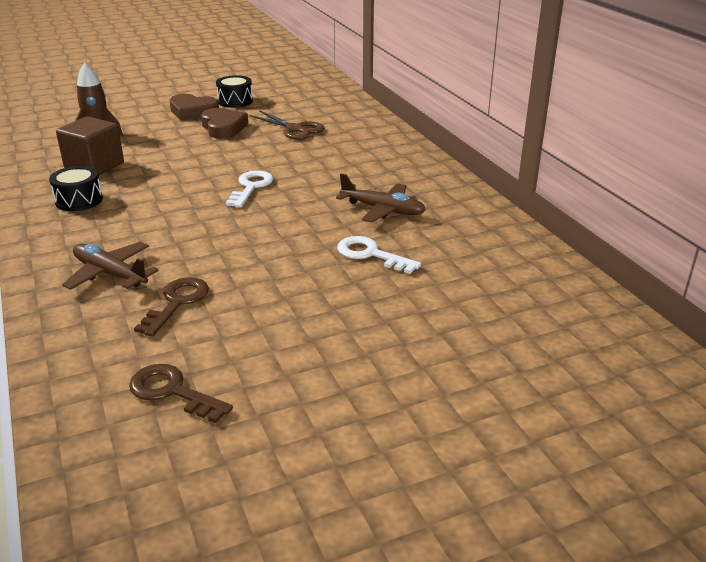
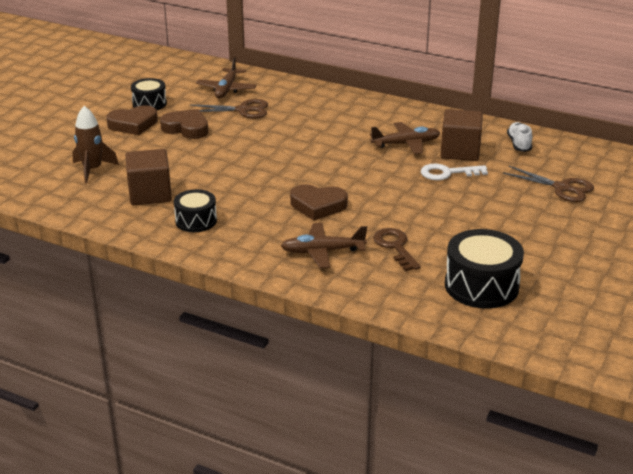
camera: 40 degrees left, 0 degrees up
(172, 392) = (481, 286): brown key -> black drum
(192, 231) = (318, 206): none -> brown heart
(251, 187) = (297, 163): white key -> none
(314, 109) = (226, 89): none -> brown plane
(425, 239) = (460, 151): none -> brown cube
(474, 329) = (562, 188): none -> brown scissors
(509, 258) = (519, 144): none -> white shoe

